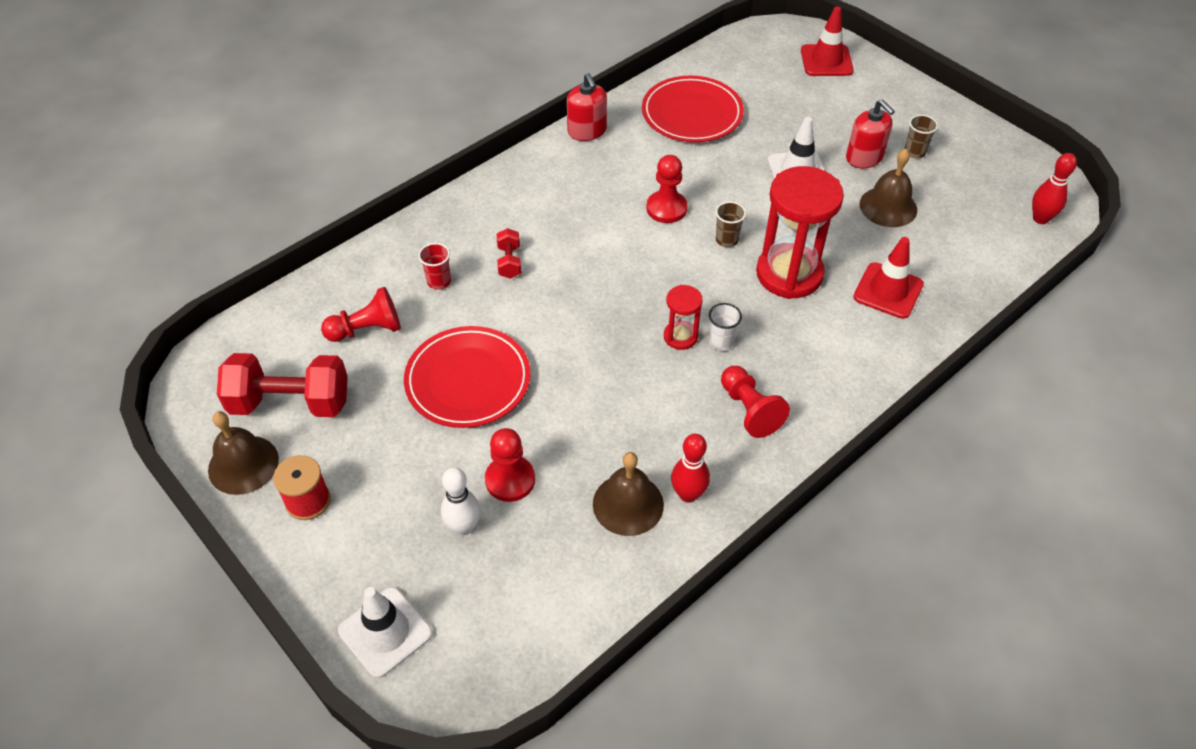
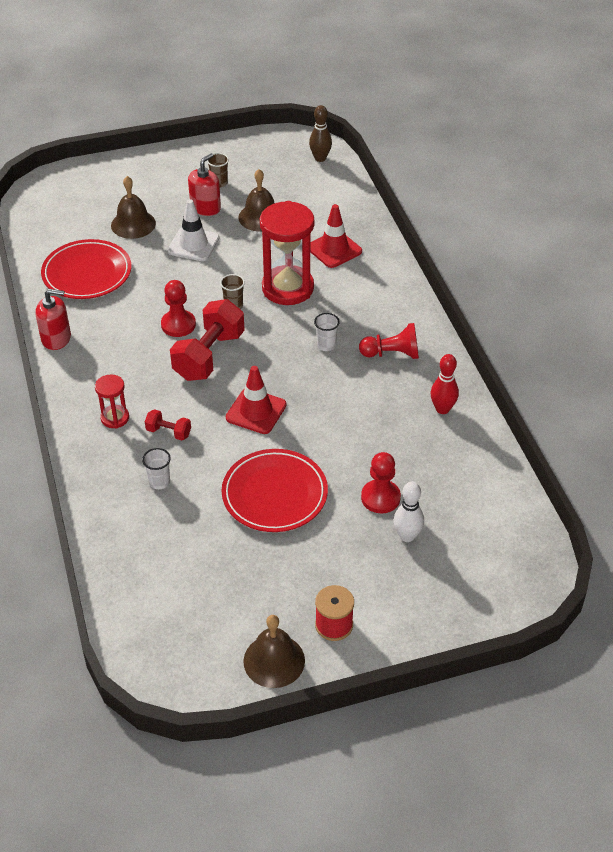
camera: 65 degrees left, 5 degrees down
(290, 403) = (228, 613): red dumbbell -> red dumbbell (209, 356)
(367, 329) = (181, 542): red pawn -> none
(385, 632) = (472, 606): white traffic cone -> none
(439, 281) = (159, 482): red cup -> white cup
(628, 504) = (434, 441): brown bell -> brown bell (133, 224)
(680, 336) = (308, 363): red hourglass -> red hourglass (115, 418)
(826, 61) = (90, 183): red traffic cone -> red traffic cone (256, 411)
(864, 157) = (205, 208): red soap dispenser -> red soap dispenser turned 45 degrees counterclockwise
(1040, 219) = (320, 158): red bowling pin -> brown bowling pin

